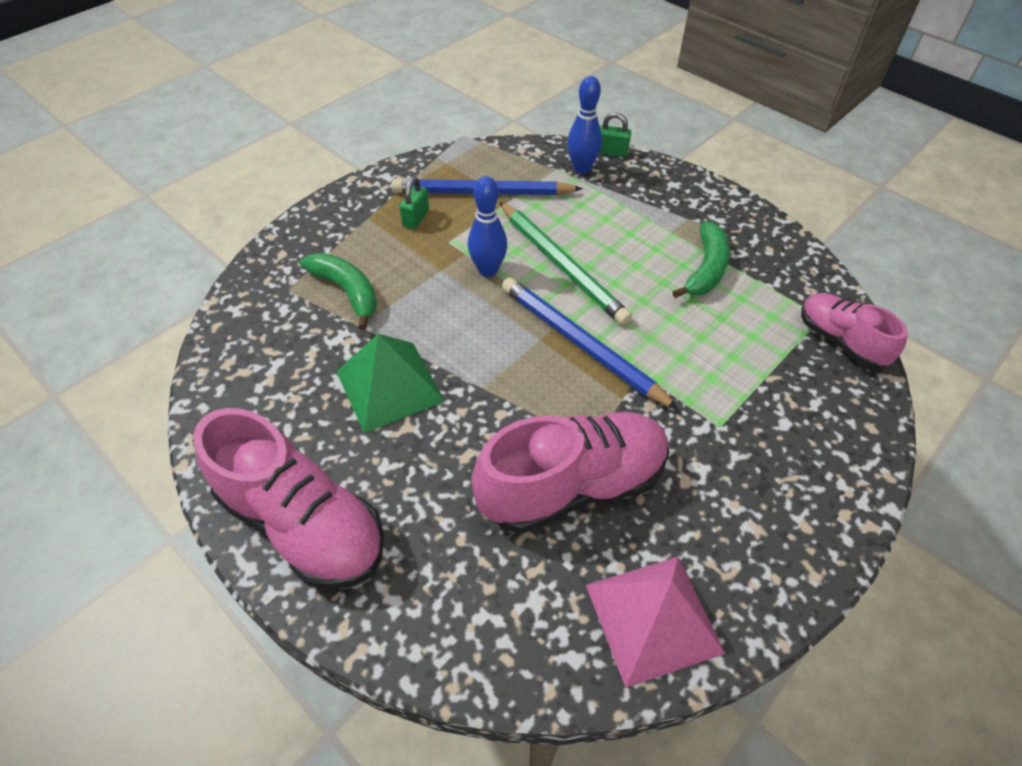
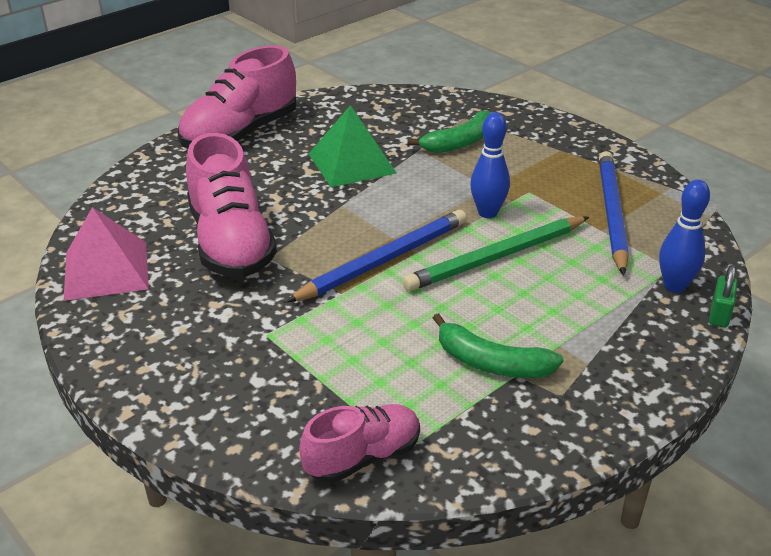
camera: 95 degrees right, 15 degrees down
(416, 218) = (563, 174): green padlock -> none

